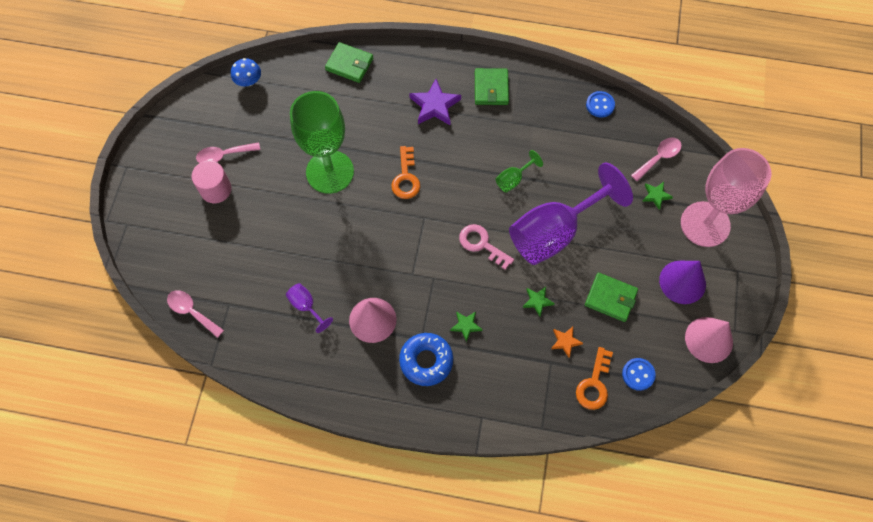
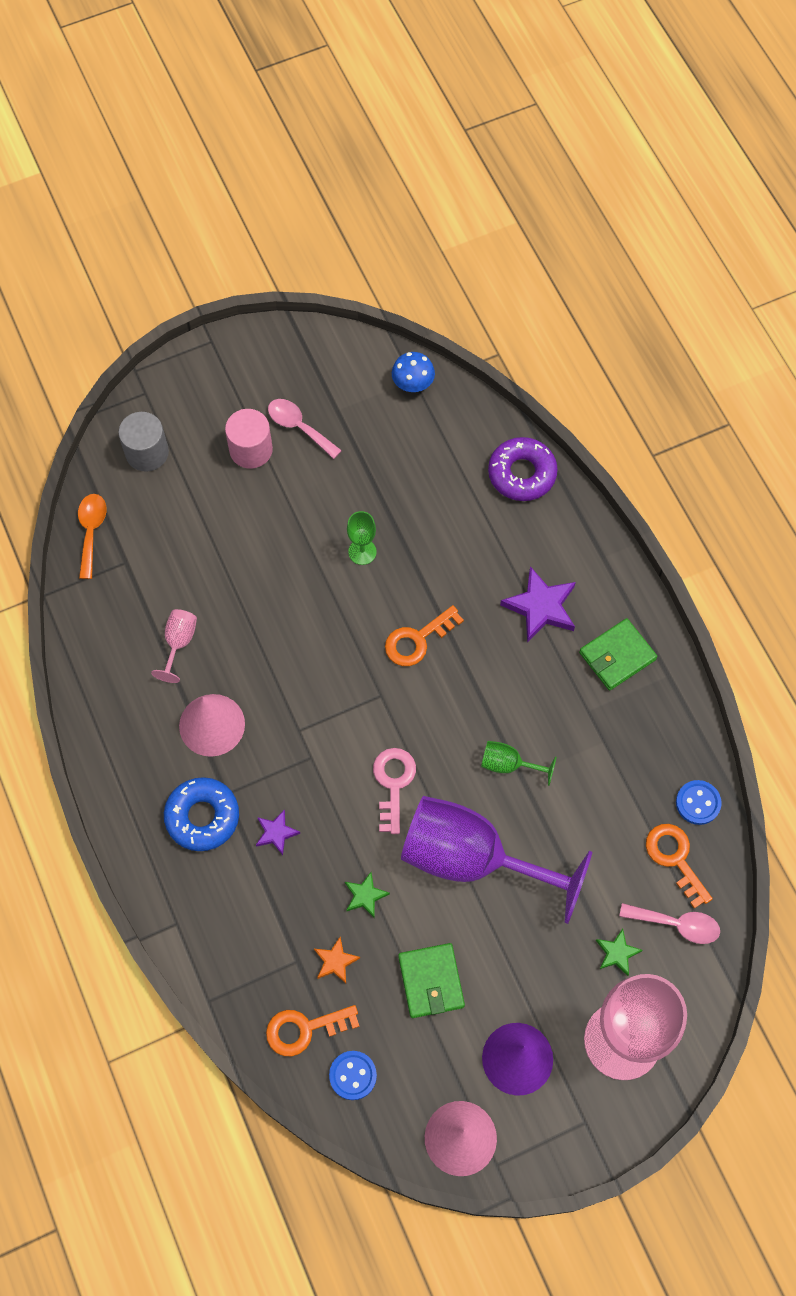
camera: 55 degrees right, 0 degrees up
(167, 247) = (147, 452): none -> grey cylinder
(192, 312) = (91, 531): pink spoon -> orange spoon
(306, 306) = (179, 643): purple goblet -> pink goblet
(330, 172) = (362, 552): green goblet -> green goblet, size x0.41
(349, 64) = (522, 473): green wallet -> purple donut
(466, 326) = (276, 833): green star -> purple star
(623, 135) = (675, 858): none -> orange key

